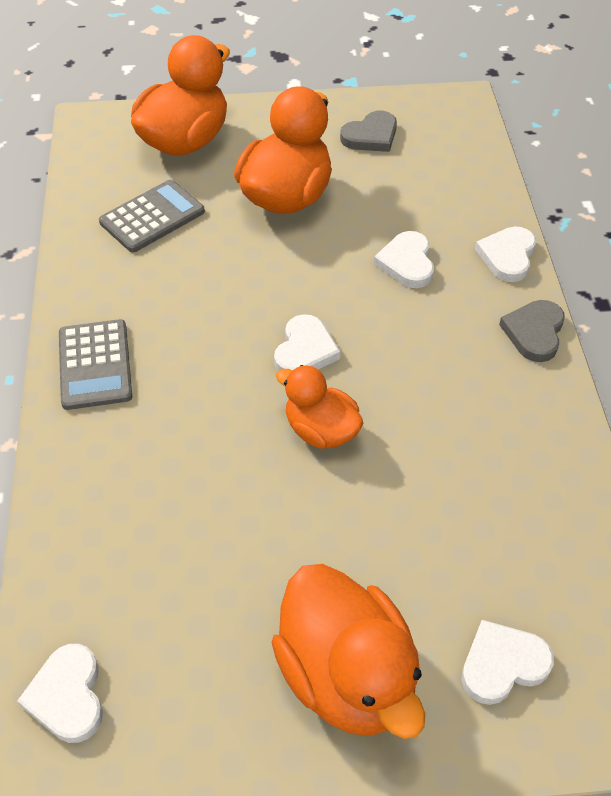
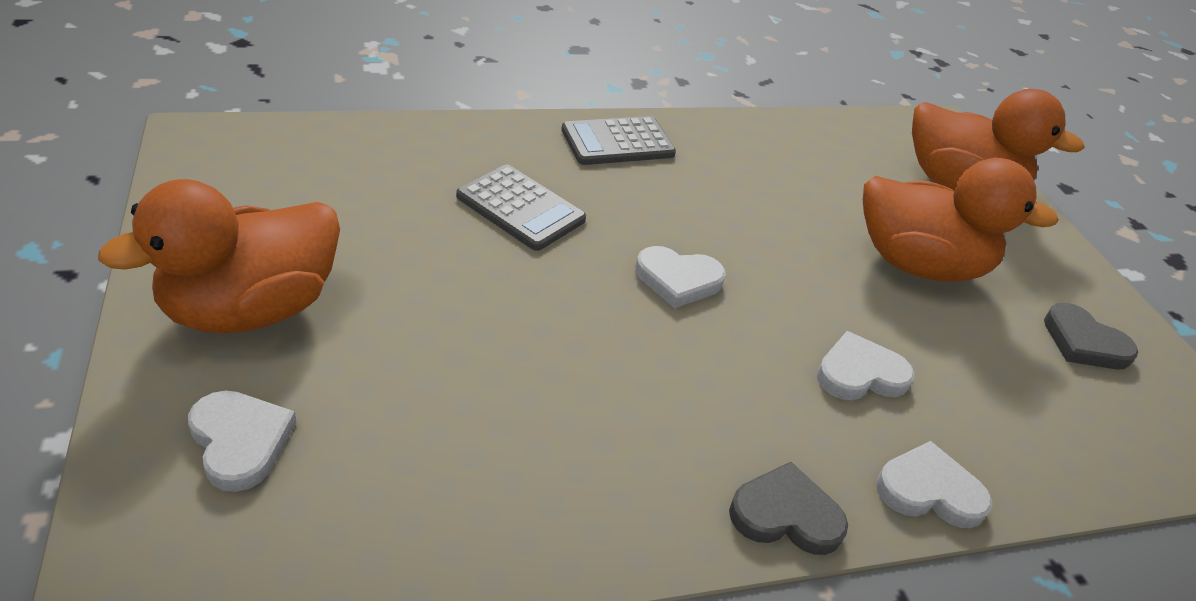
camera: 75 degrees right, 10 degrees down
(67, 696) = (266, 145): white heart -> none
(152, 217) = (828, 168): grey calculator -> grey calculator (520, 208)
(321, 430) = (564, 292): orange duck -> none

